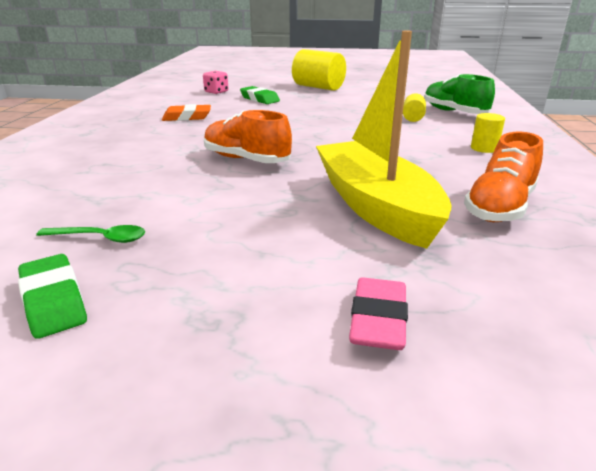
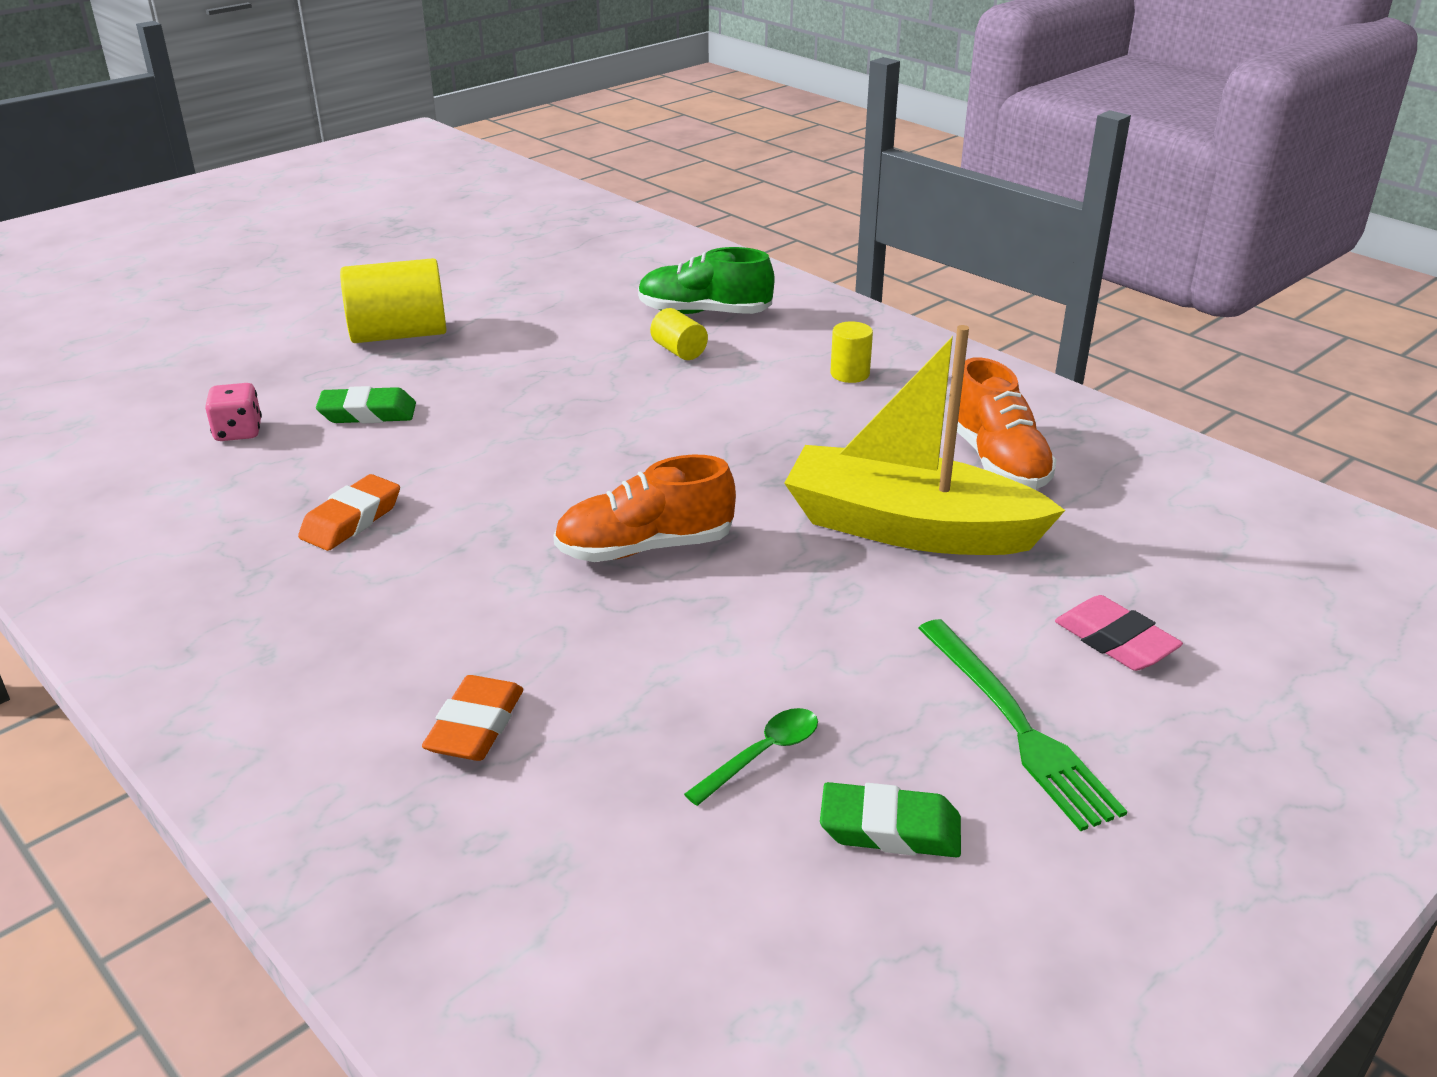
camera: 50 degrees left, 5 degrees up
(68, 174) = (475, 726): none -> orange eraser
(215, 312) = (1017, 725): none -> green fork

